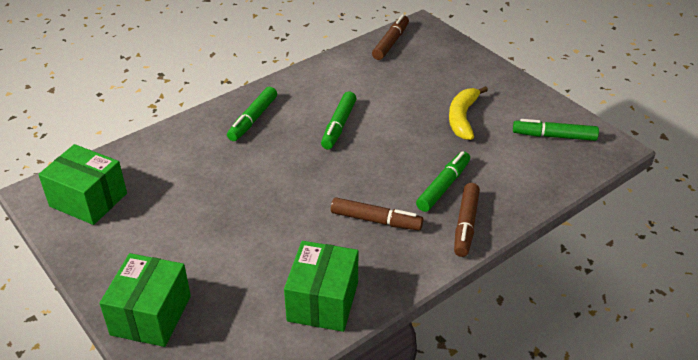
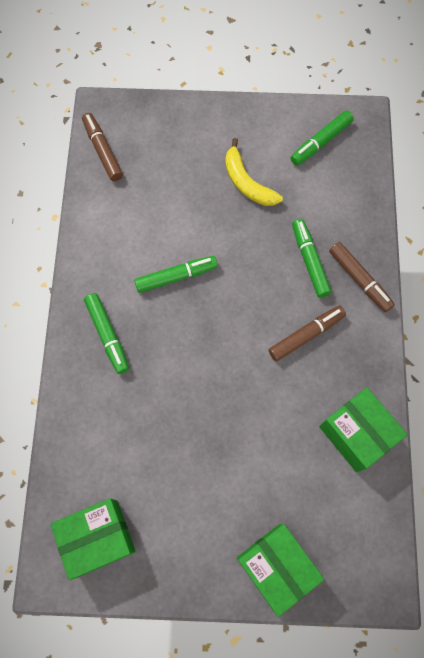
camera: 50 degrees left, 30 degrees up
(339, 126) = (176, 276): green marker -> green marker turned 75 degrees counterclockwise

